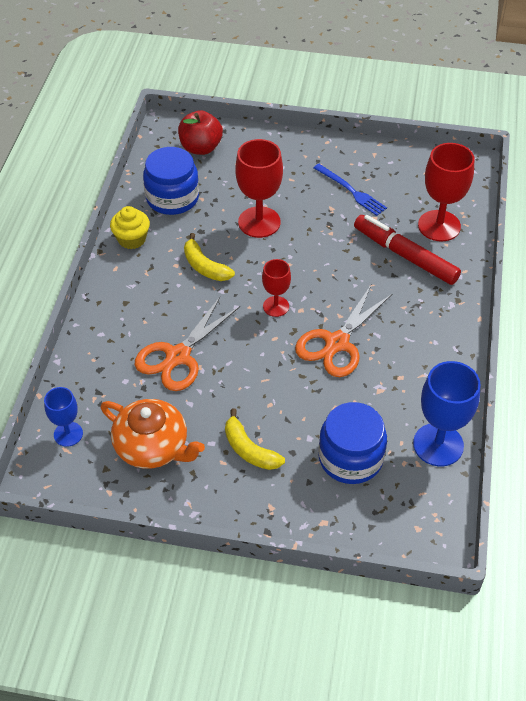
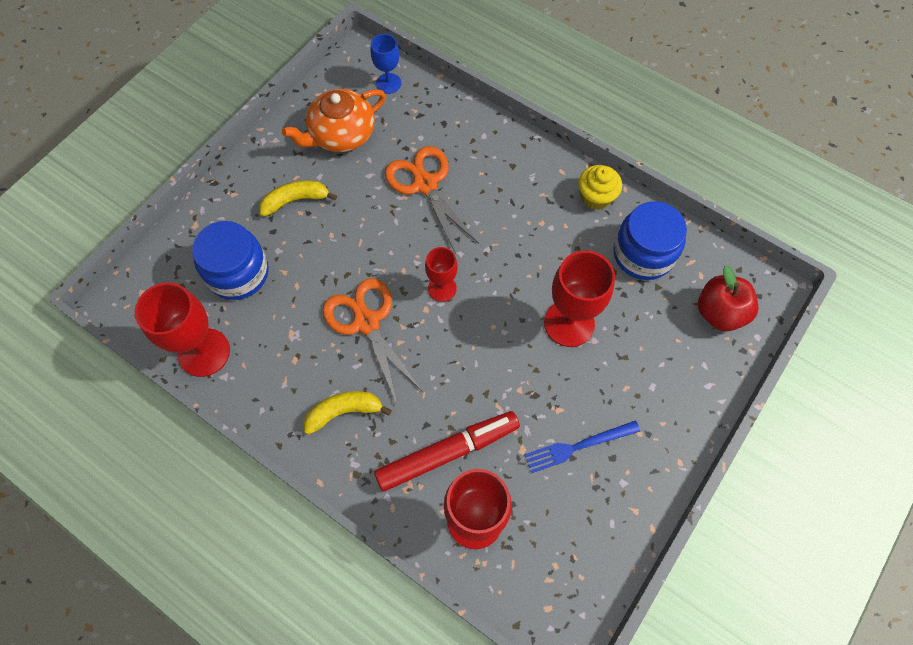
camera: 115 degrees right, 15 degrees up
(205, 266) = (527, 247): yellow banana -> yellow banana (343, 411)
(438, 445) = (204, 352): blue goblet -> red goblet

